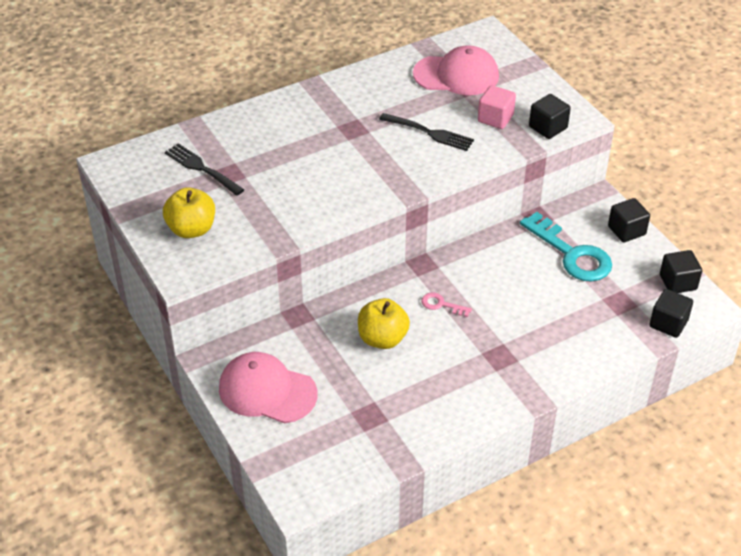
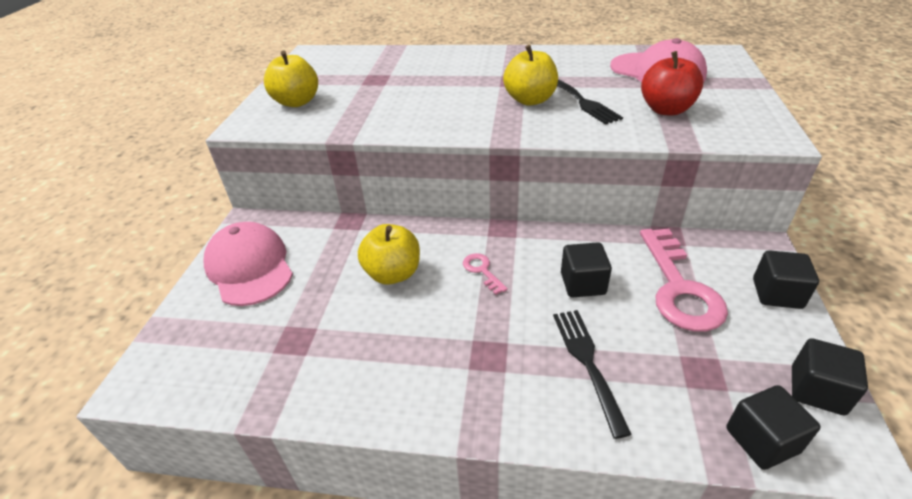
camera: 40 degrees right, 5 degrees down
(202, 168) = (362, 71): black fork -> black fork (588, 363)
(389, 147) = (530, 100): none -> yellow apple
(495, 118) = (666, 110): pink cube -> red apple
(548, 127) = (724, 133): black cube -> black cube (582, 284)
(572, 254) = (679, 288): turquoise key -> pink key

